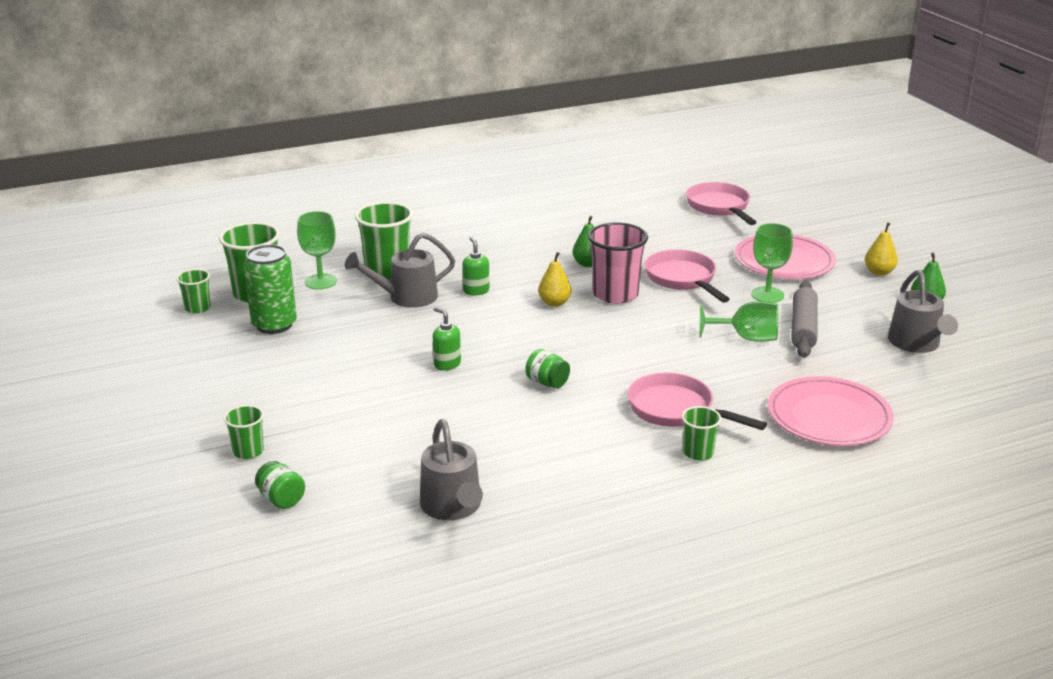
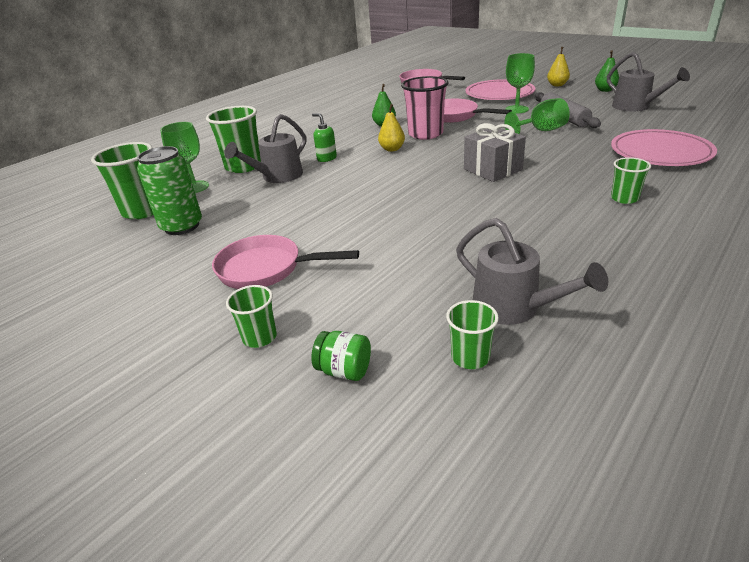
camera: 25 degrees left, 5 degrees up
(197, 308) = (94, 236): green cup -> green cup (470, 357)
(447, 364) = (363, 206): green soap dispenser -> none
(547, 383) = (455, 193): green jar -> none
(621, 369) = (492, 169): none -> grey gift
(676, 410) = (567, 180): pink pan -> pink pan (266, 269)

